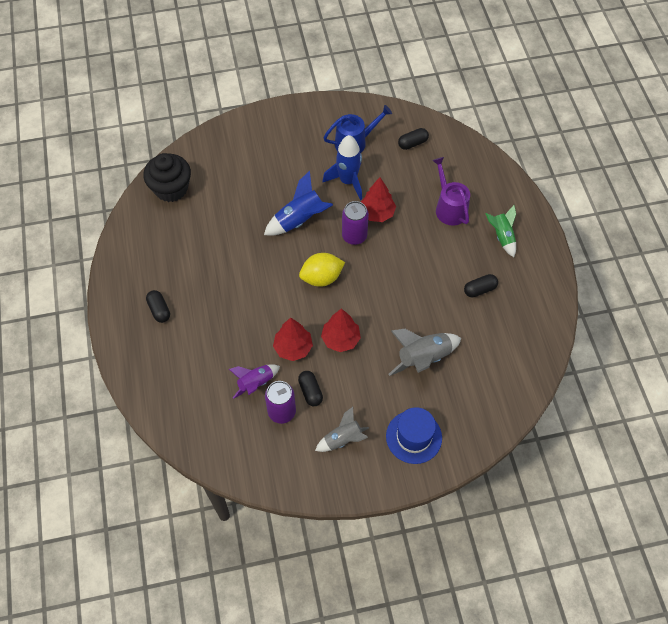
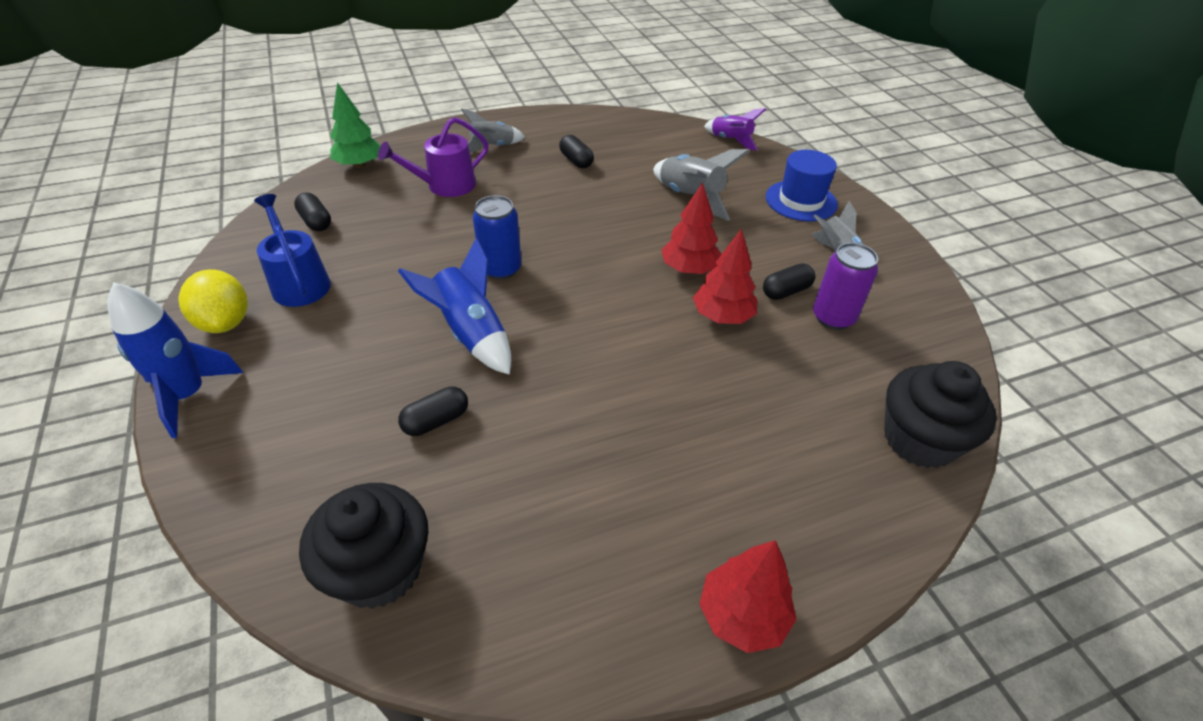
camera: 100 degrees left, 15 degrees down
(159, 310) = (714, 523): black capsule -> black capsule (436, 421)
(182, 420) = (919, 440): none -> black cupcake
(255, 383) = (802, 352): purple rocket -> purple rocket (730, 140)
(321, 278) = (586, 297): yellow lemon -> yellow lemon (225, 322)
(348, 181) = (386, 284): blue rocket -> blue rocket (188, 395)
(354, 236) = (501, 269): purple can -> blue can
(377, 213) = (455, 249): red tree -> red tree (742, 615)
(478, 159) = (359, 165): none -> green tree
(502, 236) = (492, 147): green rocket -> grey rocket

